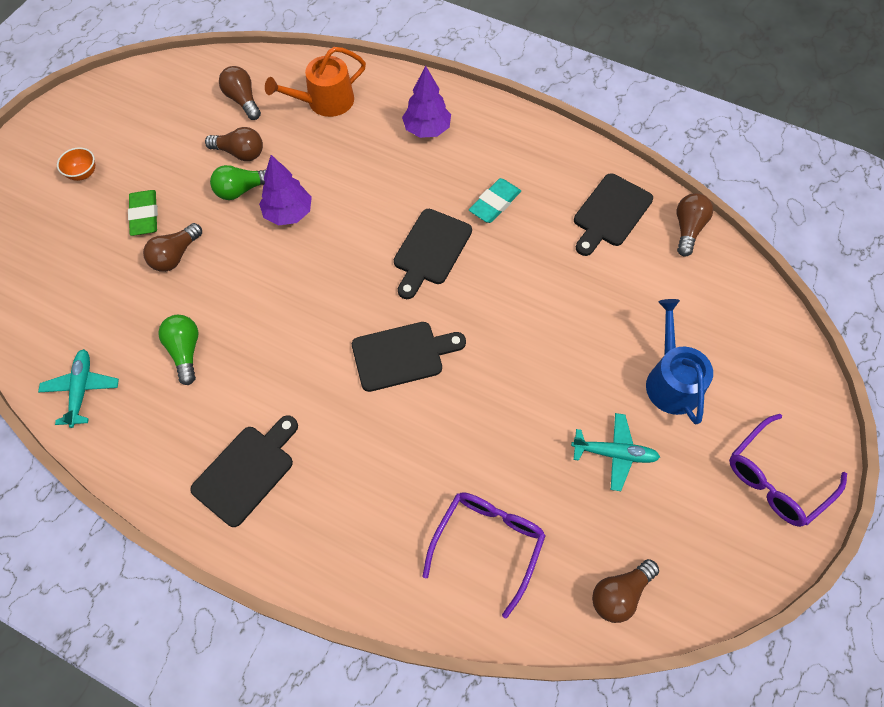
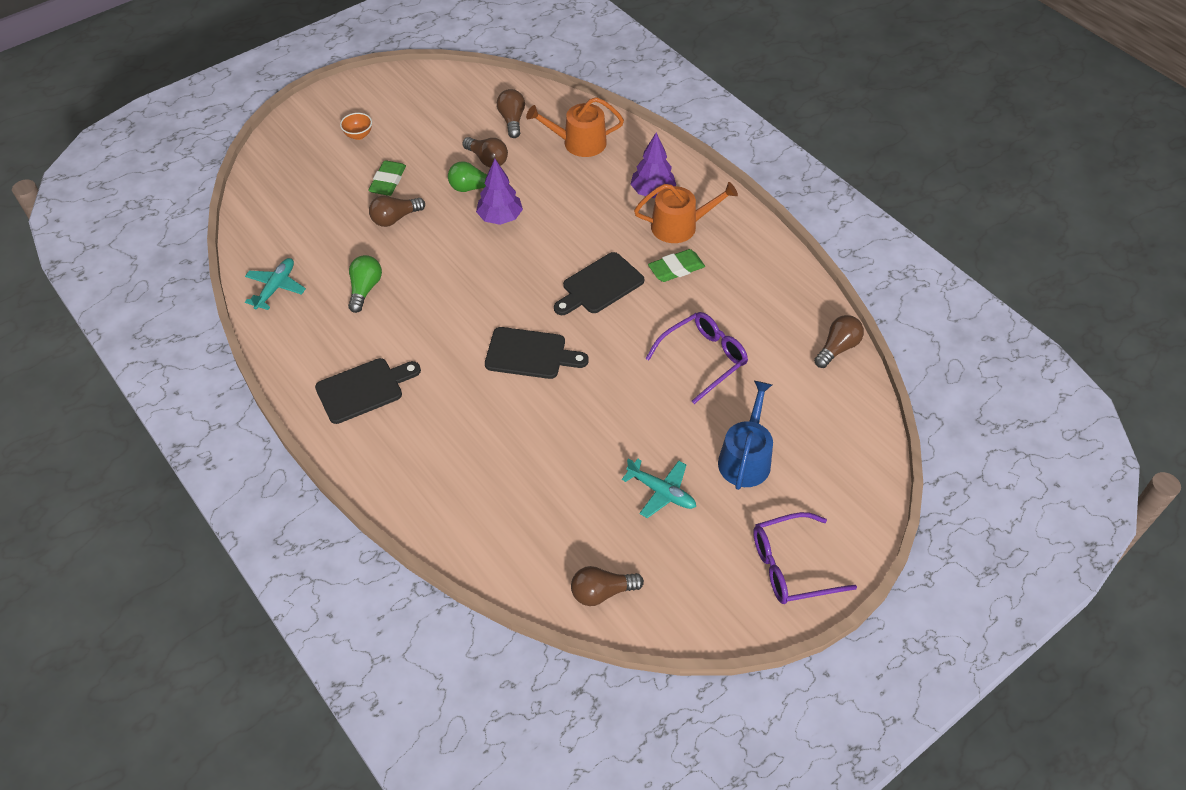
camera: 25 degrees right, 10 degrees down
(473, 156) = (680, 226): none -> orange watering can
(487, 544) = (517, 514): purple glasses -> purple glasses (702, 359)
(494, 203) = (676, 268): turquoise eraser -> green eraser
(610, 213) = (774, 311): black cutting board -> none

